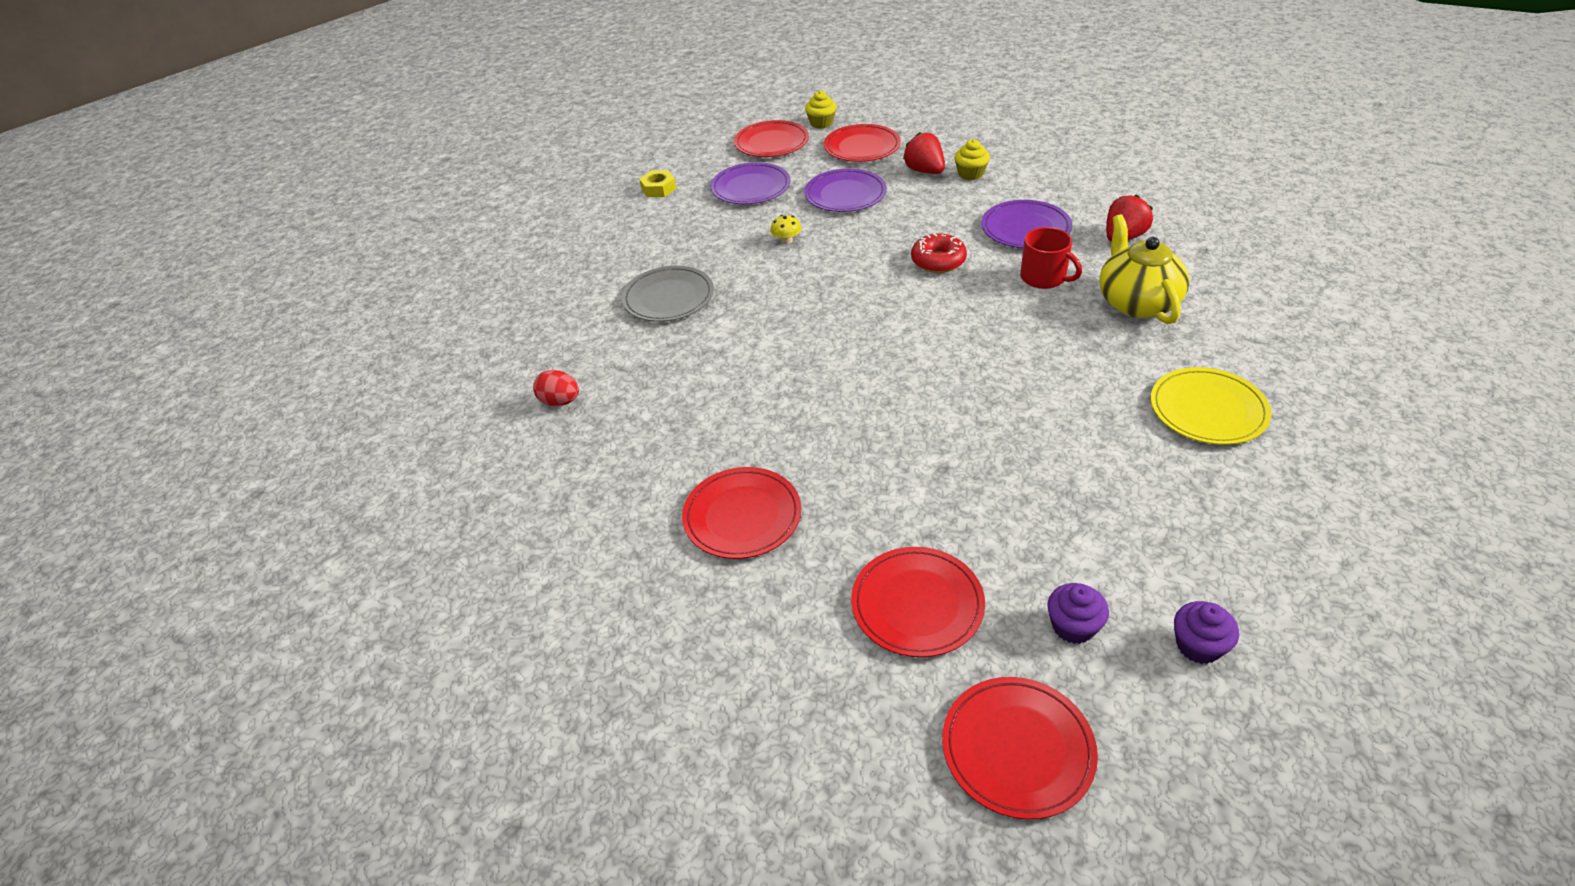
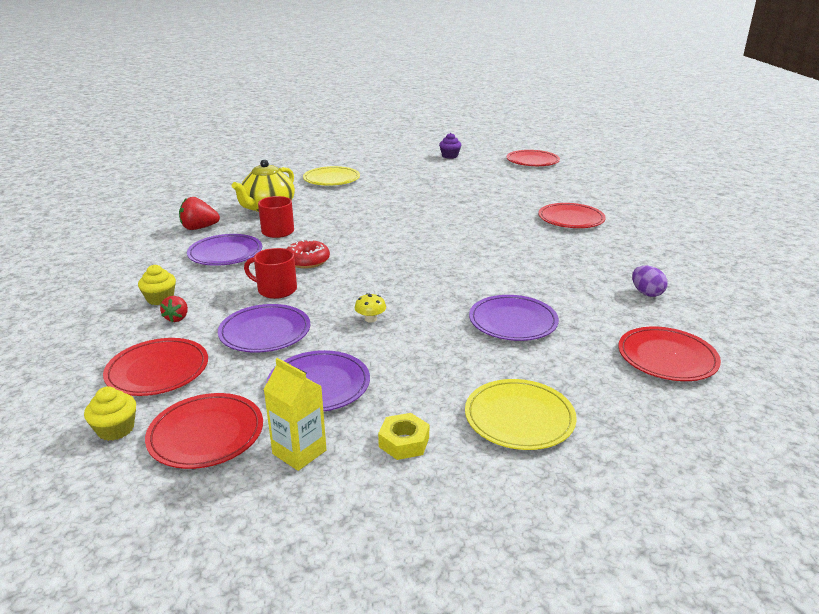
camera: 145 degrees left, 15 degrees down
(560, 402) = (646, 293): red egg -> purple egg
(601, 231) = (519, 418): none -> yellow plate
(668, 297) = (513, 321): grey plate -> purple plate
(709, 160) = (299, 452): none -> yellow carton
(904, 223) = (276, 290): none -> red mug
(917, 604) = (525, 183): red plate -> red plate (667, 357)
(924, 171) = (177, 318): red strawberry -> red strawberry, size x0.62
(1073, 626) = (480, 167): purple cupcake -> none

